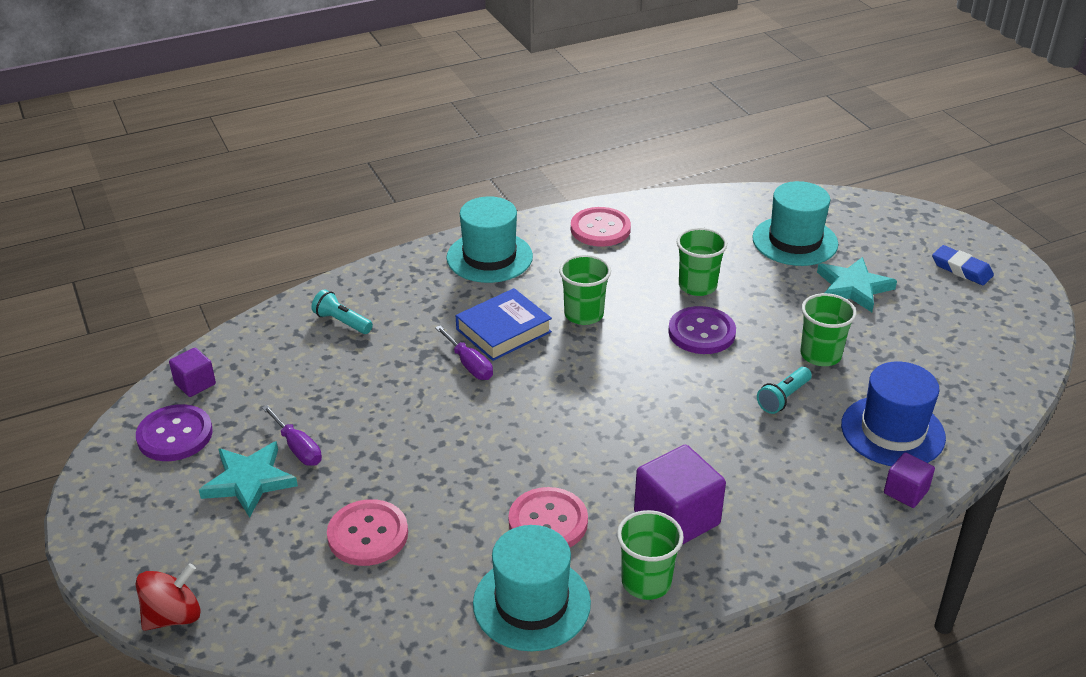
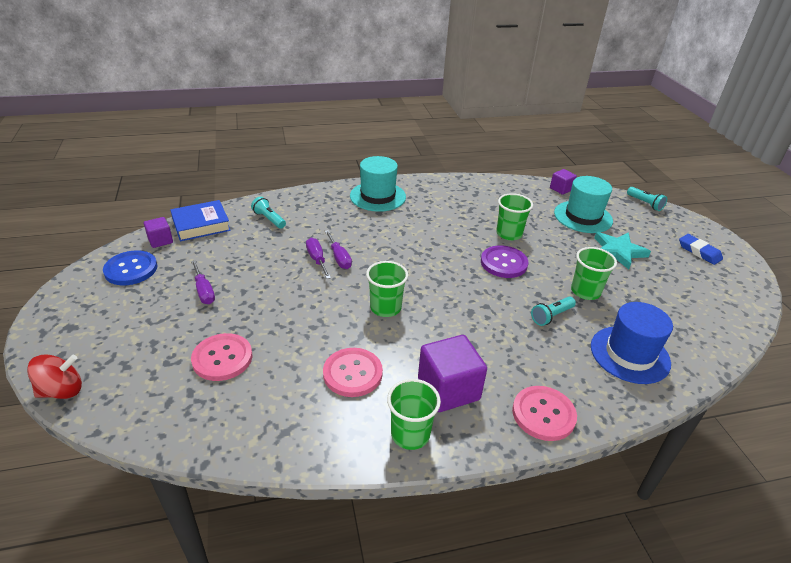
camera: 10 degrees right, 0 degrees up
(175, 435) = (131, 269): purple button -> blue button
(249, 481) = (162, 307): turquoise star -> none
(438, 373) = (317, 259): none -> purple screwdriver
(503, 330) = (370, 240): blue book -> blue book (201, 225)
(531, 603) = (317, 433): turquoise hat -> none
(583, 314) = (426, 239): green cup -> green cup (385, 308)
(600, 229) = (454, 191): pink button -> pink button (543, 414)
(877, 205) = (645, 203): none -> turquoise flashlight
(905, 492) = (632, 402): purple cube -> purple cube (561, 189)

